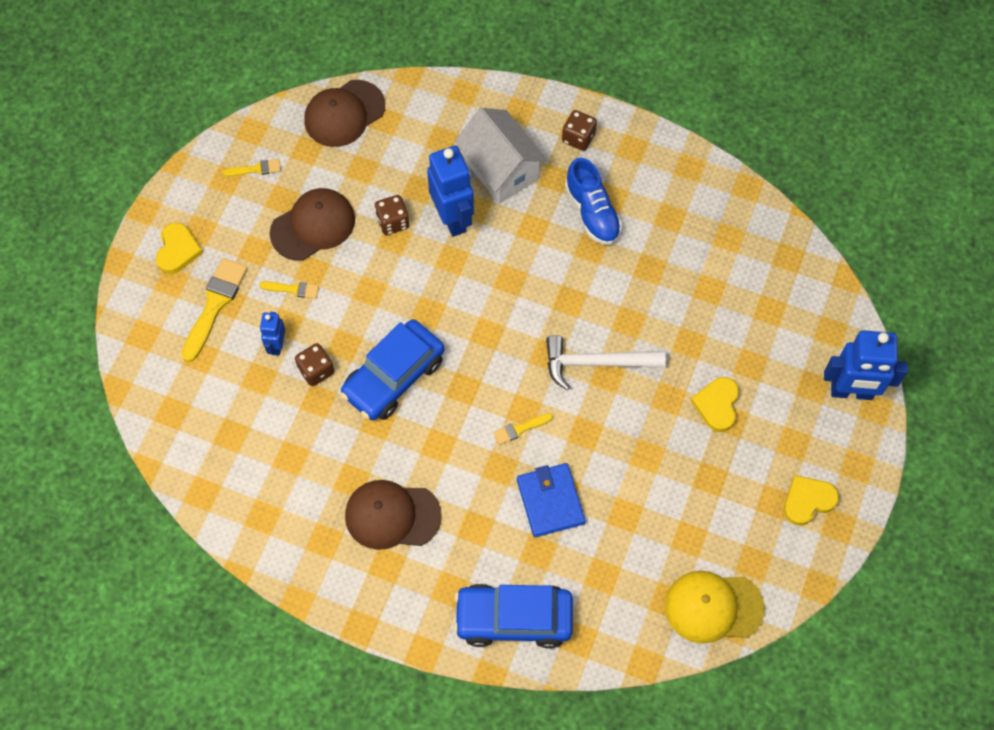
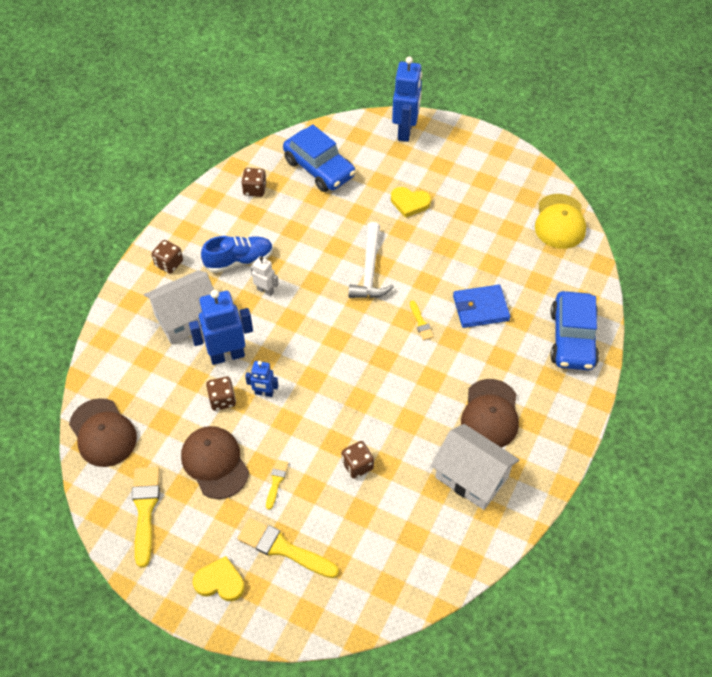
camera: 85 degrees left, 10 degrees down
(256, 169) = (145, 510): yellow brush -> yellow brush, size x1.93
(277, 345) = (330, 496): blue robot -> blue robot (264, 393)
(306, 496) = (471, 477): none -> white house
(393, 377) = (369, 407): blue car -> blue car (319, 168)
(550, 247) = (265, 290): none -> white robot
(710, 215) = (255, 189): none -> brown dice
(808, 501) = (483, 163): yellow heart -> none

